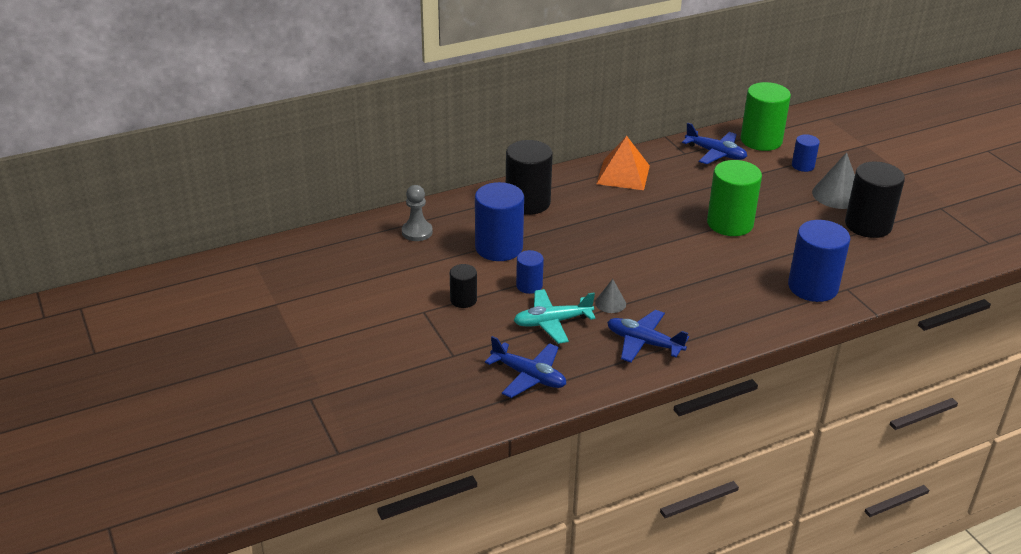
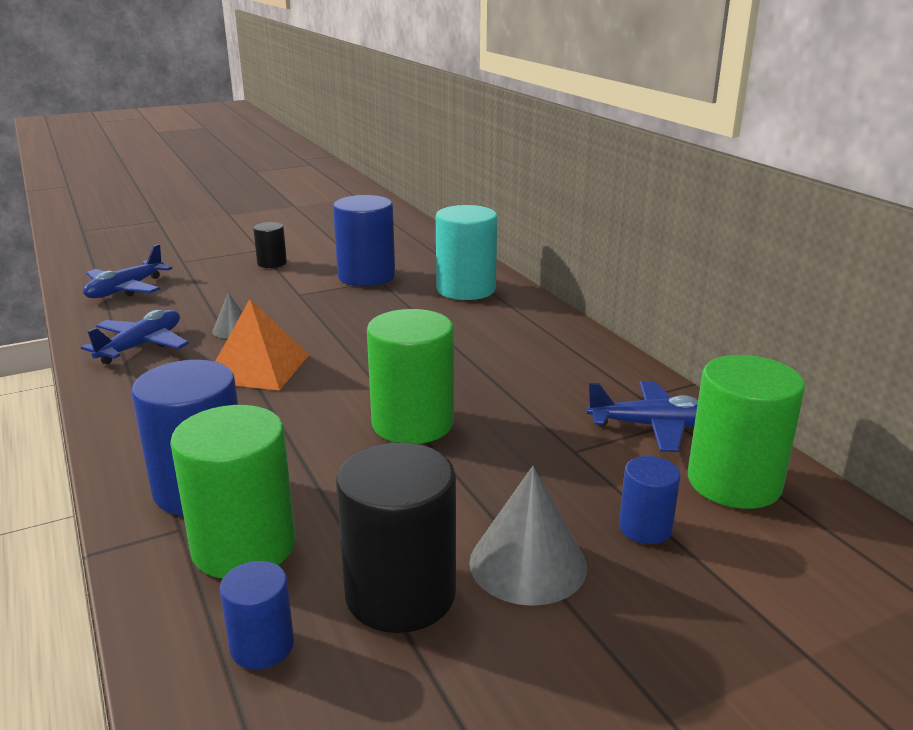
camera: 90 degrees right, 10 degrees down
(417, 232) = (402, 244): grey pawn -> none
(527, 202) = (466, 289): black cylinder -> turquoise cylinder
(529, 286) = (286, 290): blue cylinder -> blue cylinder (262, 646)
(552, 322) = (211, 300): turquoise plane -> none
(623, 174) = (552, 346): orange pyramid -> orange pyramid (257, 368)
(715, 153) = (653, 426): blue plane -> blue plane turned 120 degrees counterclockwise
(853, 268) = (244, 546): none -> green cylinder

